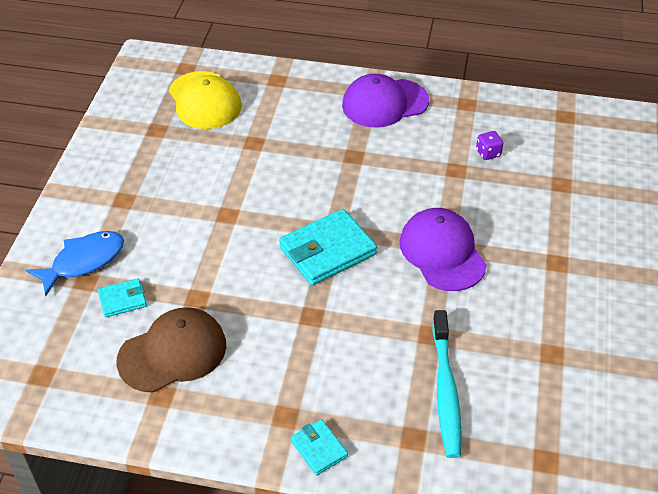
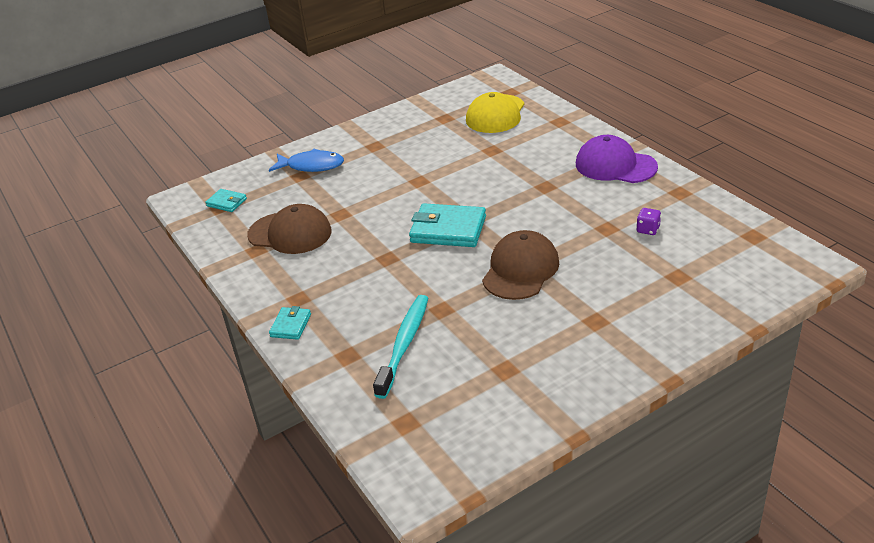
camera: 50 degrees right, 10 degrees down
(122, 300) = (303, 194): turquoise wallet -> turquoise wallet (226, 202)
(442, 252) = (520, 270): purple cap -> brown cap
(446, 390) = (404, 344): turquoise toothbrush -> turquoise toothbrush turned 150 degrees clockwise

